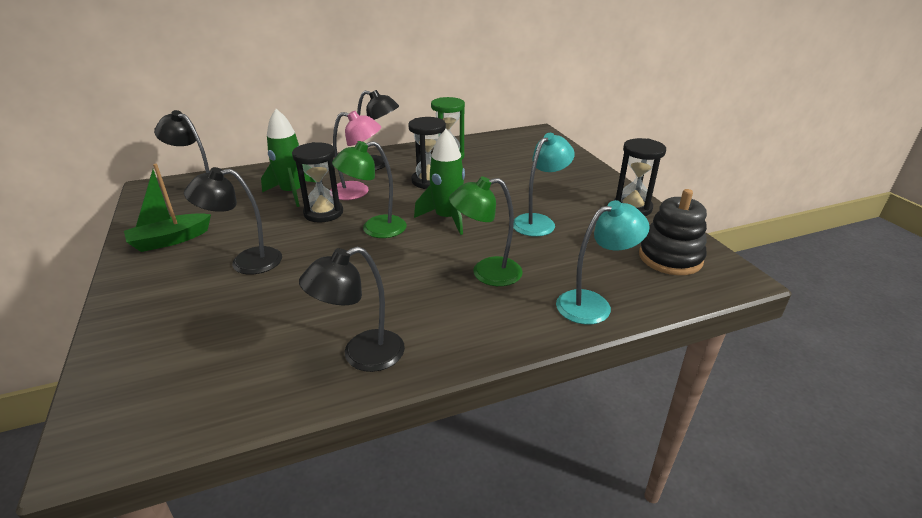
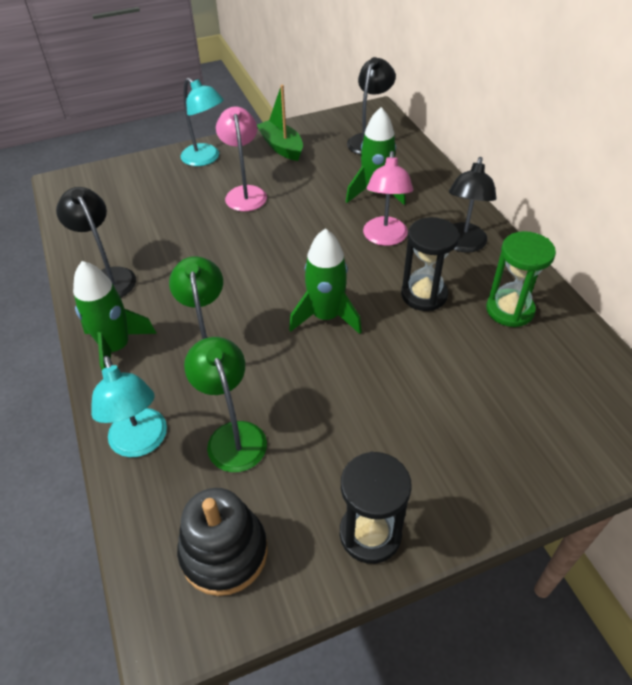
camera: 90 degrees right, 15 degrees up
(246, 262) = (245, 193): black lamp -> pink lamp
(323, 213) = (333, 221): black hourglass -> none
(375, 229) = (301, 261): green lamp -> green lamp (233, 435)
(480, 333) = (116, 348): none -> green rocket
(539, 222) = (321, 406): turquoise lamp -> turquoise lamp (206, 159)

